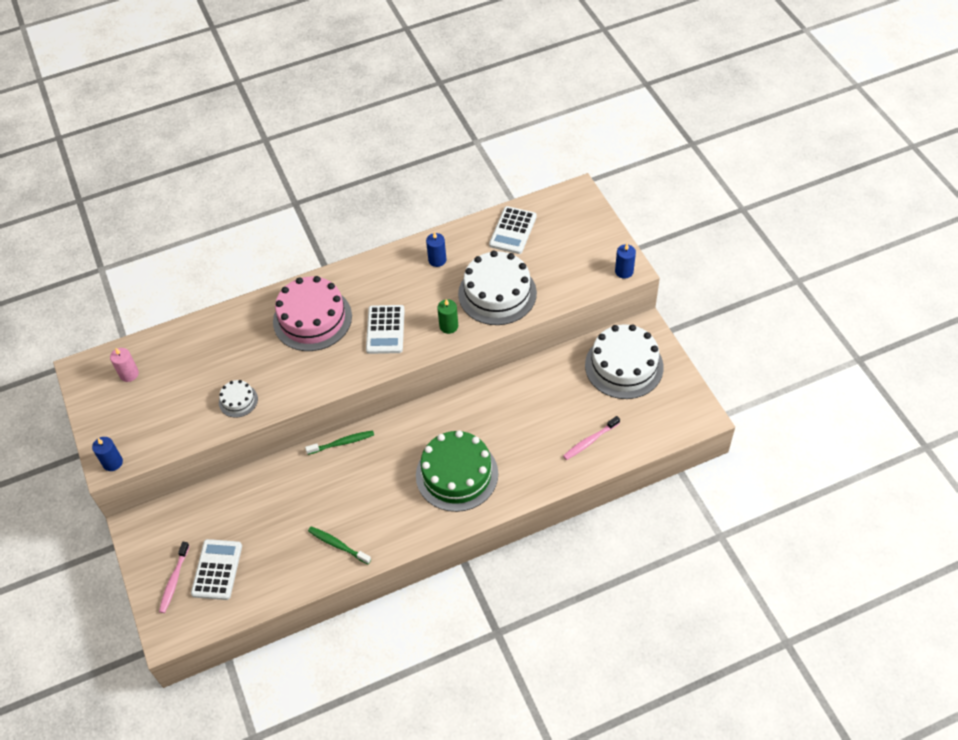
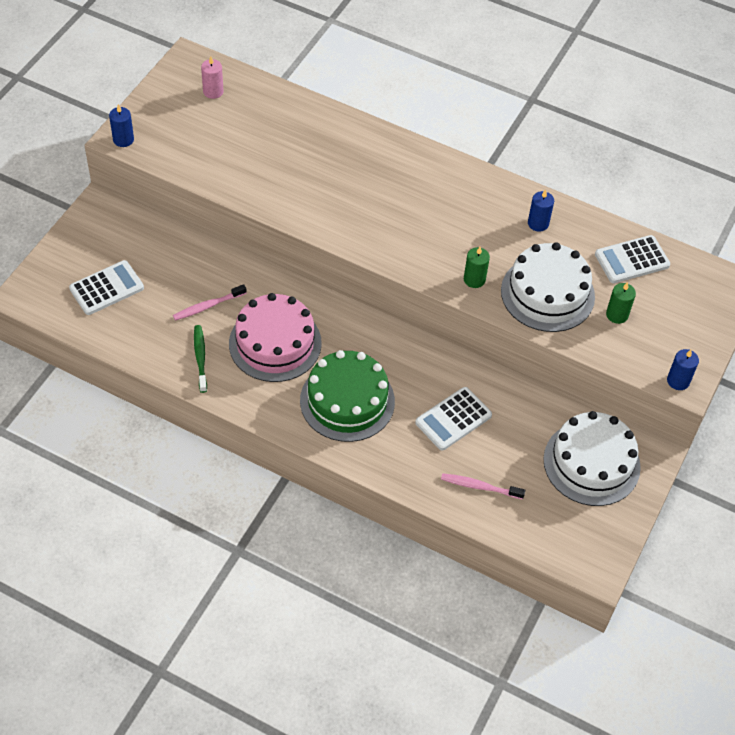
camera: 45 degrees right, 0 degrees up
(174, 580) = (73, 266): pink toothbrush -> pink toothbrush (208, 306)
(238, 400) = (254, 180): white cake -> none
(312, 319) = (384, 175): pink cake -> pink cake (275, 343)
(342, 443) = (301, 293): green toothbrush -> none
(385, 330) = (424, 235): white calculator -> white calculator (453, 419)
(547, 268) = (617, 315): none -> green candle

